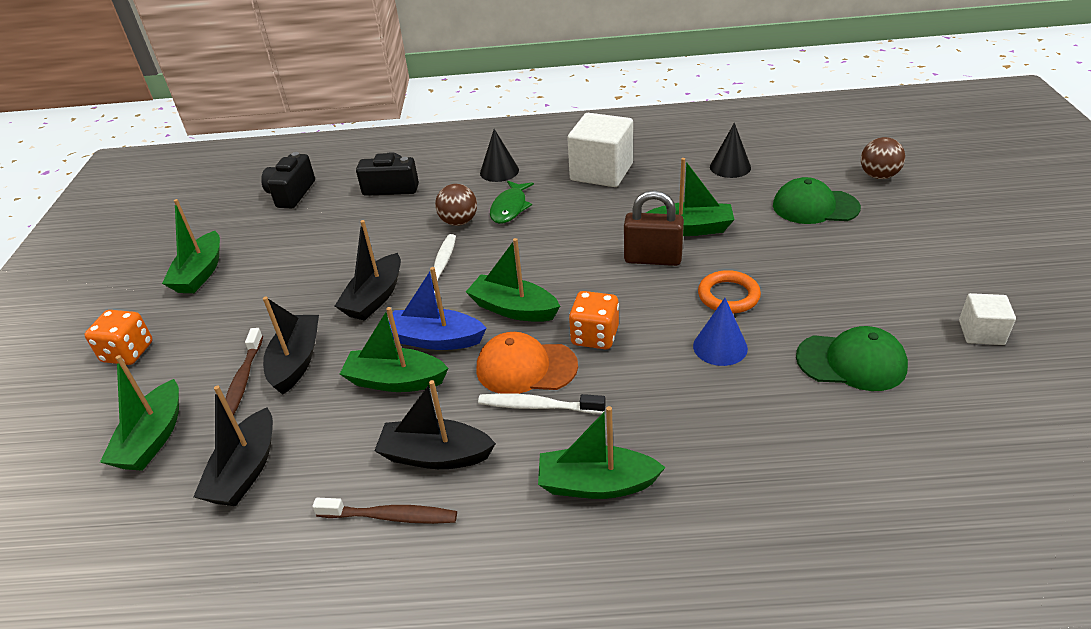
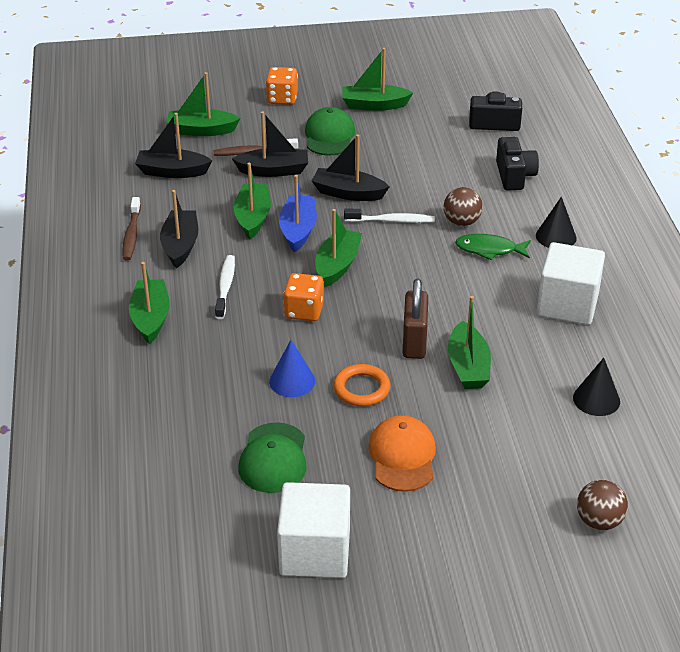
camera: 80 degrees right, 0 degrees up
(526, 367) = (267, 278): orange cap -> orange cap (402, 456)
(815, 207) = (522, 460): green cap -> green cap (329, 136)
(981, 332) = (315, 552): white cube -> white cube, size x1.89

